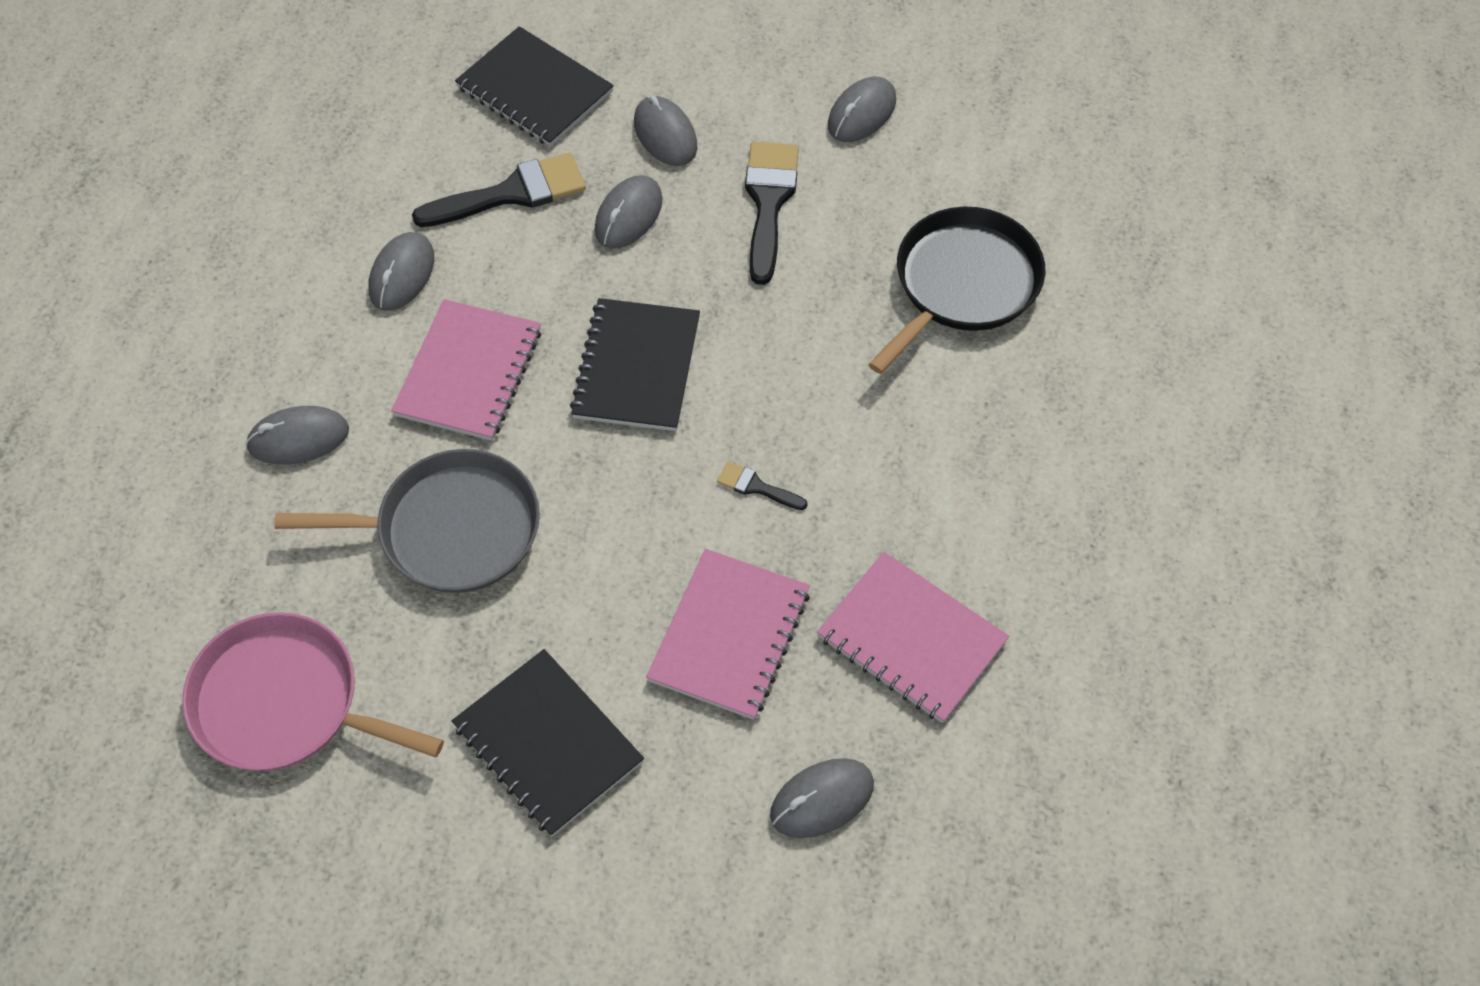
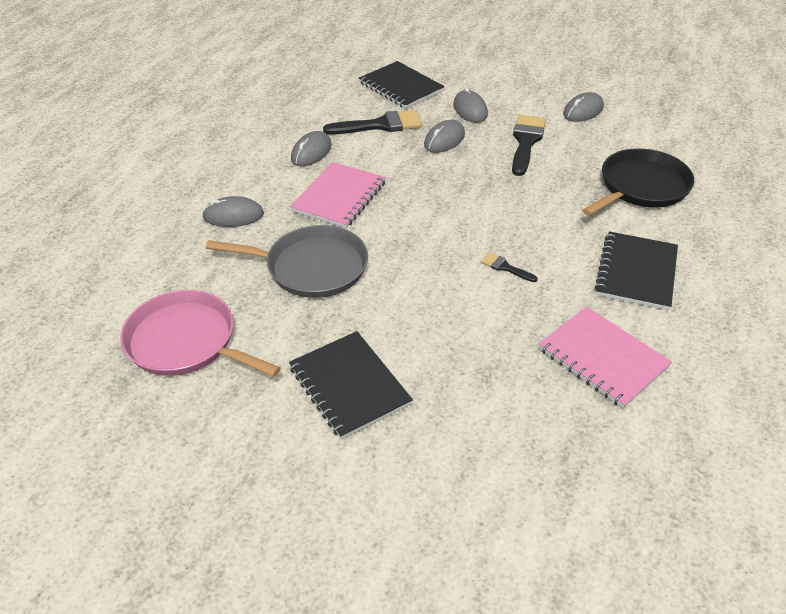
camera: 10 degrees right, 15 degrees down
(636, 367) = (438, 204): black notebook -> black notebook (636, 272)
(729, 636) = (479, 341): pink notebook -> none
(822, 800) = (534, 443): grey mouse -> none

